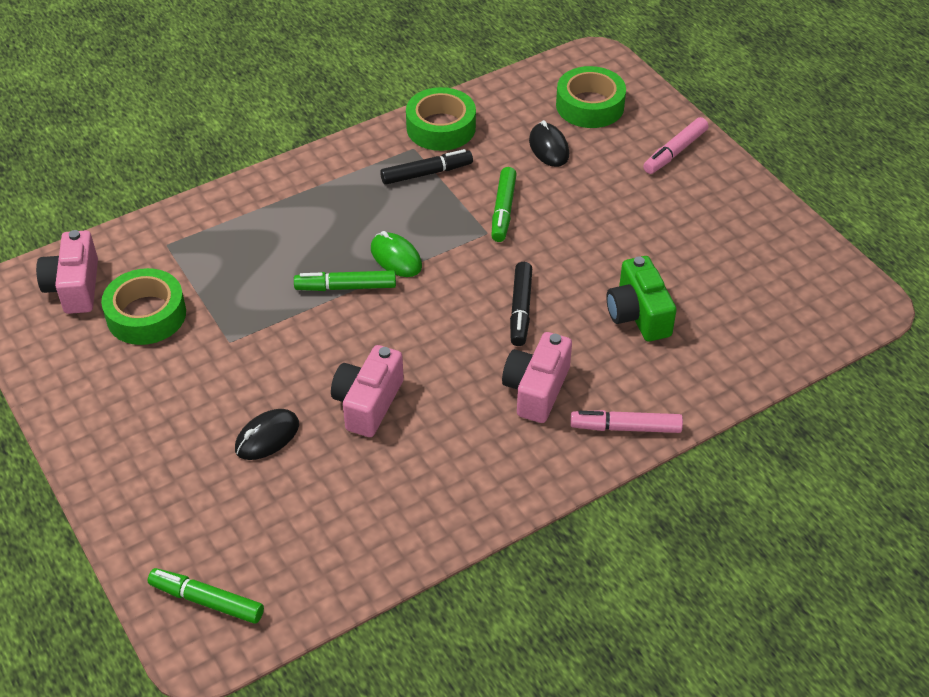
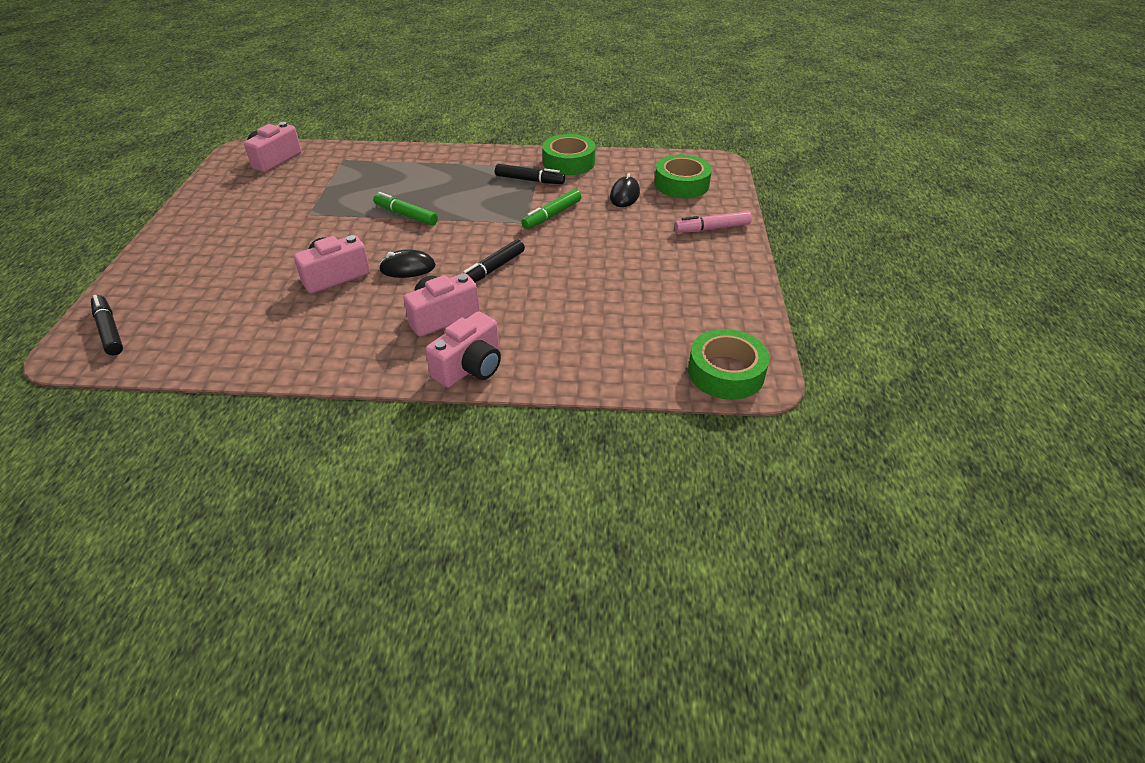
camera: 35 degrees right, 5 degrees down
(146, 315) = (288, 185): green tape -> green tape (726, 372)
(207, 601) = (109, 330): green marker -> black marker
(267, 437) = (259, 267): black mouse -> black mouse (407, 268)
(396, 258) = (454, 213): green mouse -> none
(625, 427) = (470, 367): pink marker -> pink camera
(638, 314) = (567, 306): green camera -> none

